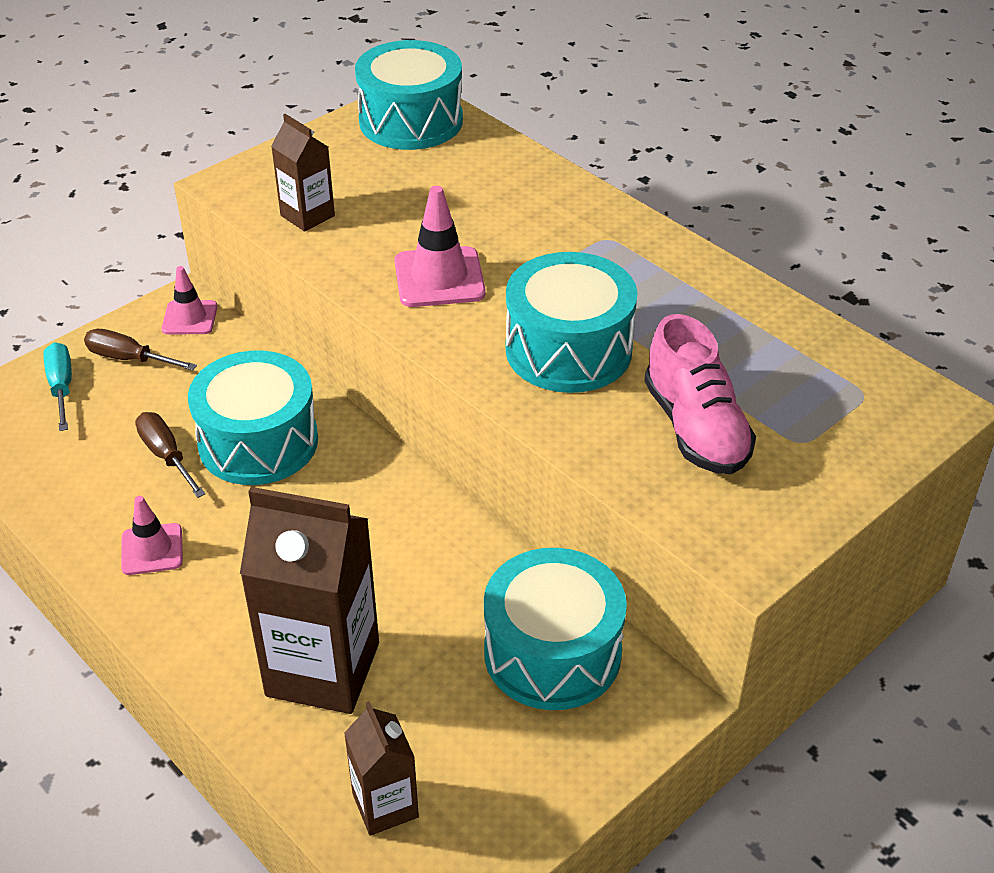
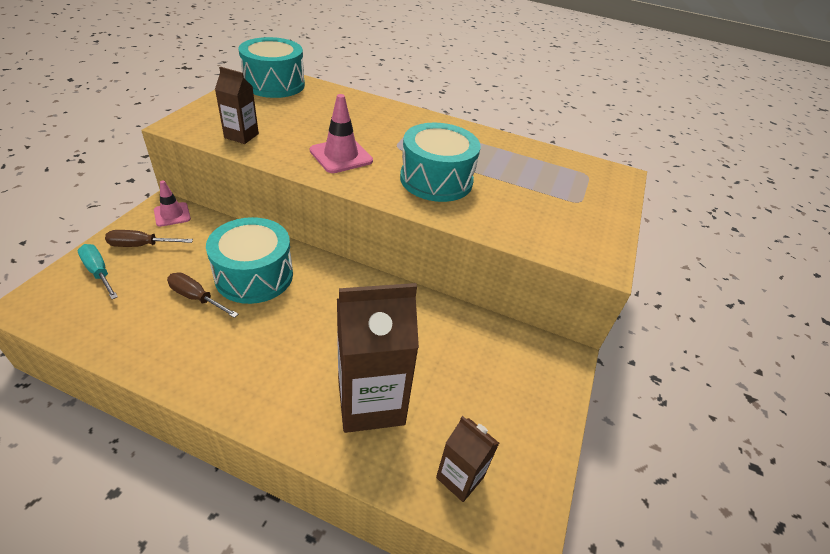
camera: 30 degrees left, 0 degrees up
(152, 549) = (215, 359): pink traffic cone -> none
(552, 653) = (493, 349): turquoise drum -> none
(695, 428) = (527, 205): pink shoe -> none

